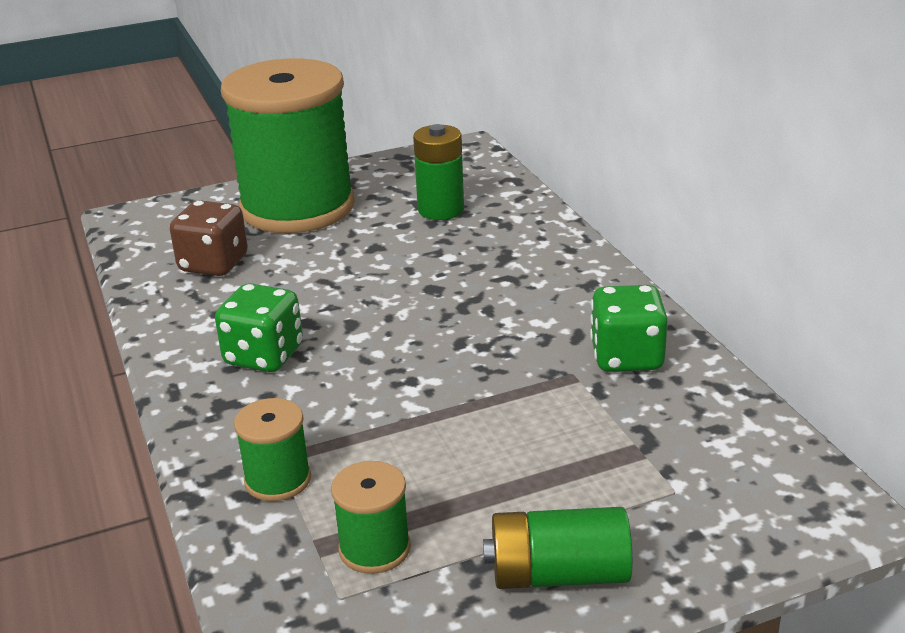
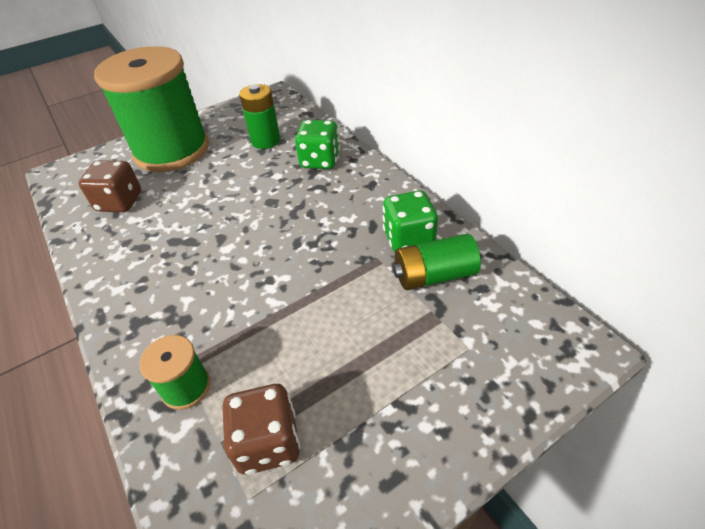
camera: 10 degrees left, 15 degrees up
(264, 356) = (163, 274): green dice -> green dice (320, 161)
(374, 548) = (268, 442): green spool -> brown dice
(558, 574) = (407, 442): green battery -> green battery (434, 275)

